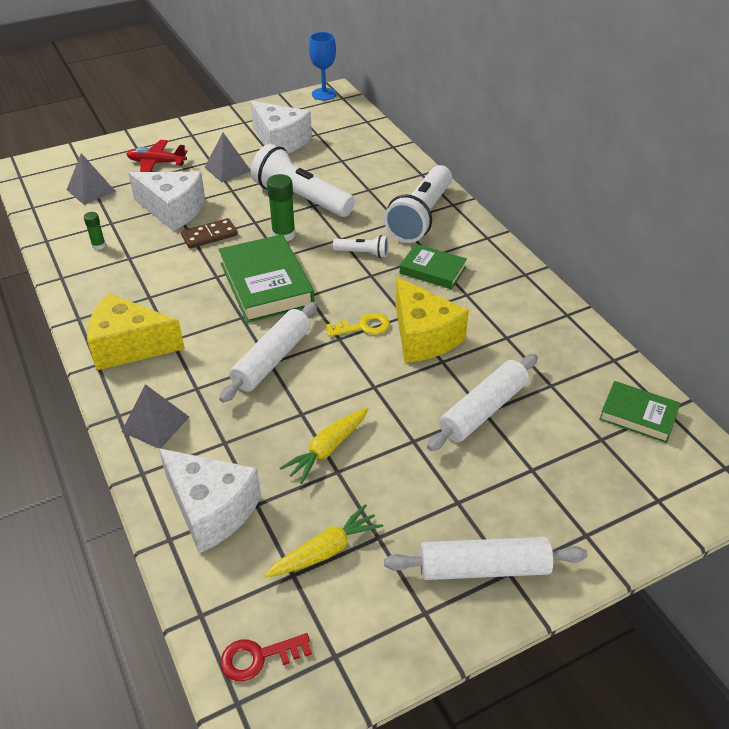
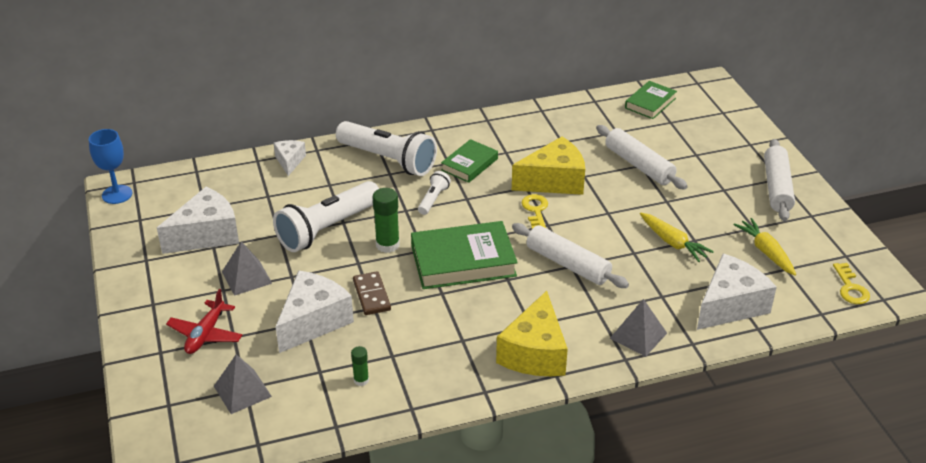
camera: 80 degrees left, 5 degrees down
(258, 657) = (850, 288): red key -> yellow key
(397, 163) = (290, 161): none -> white cheese

